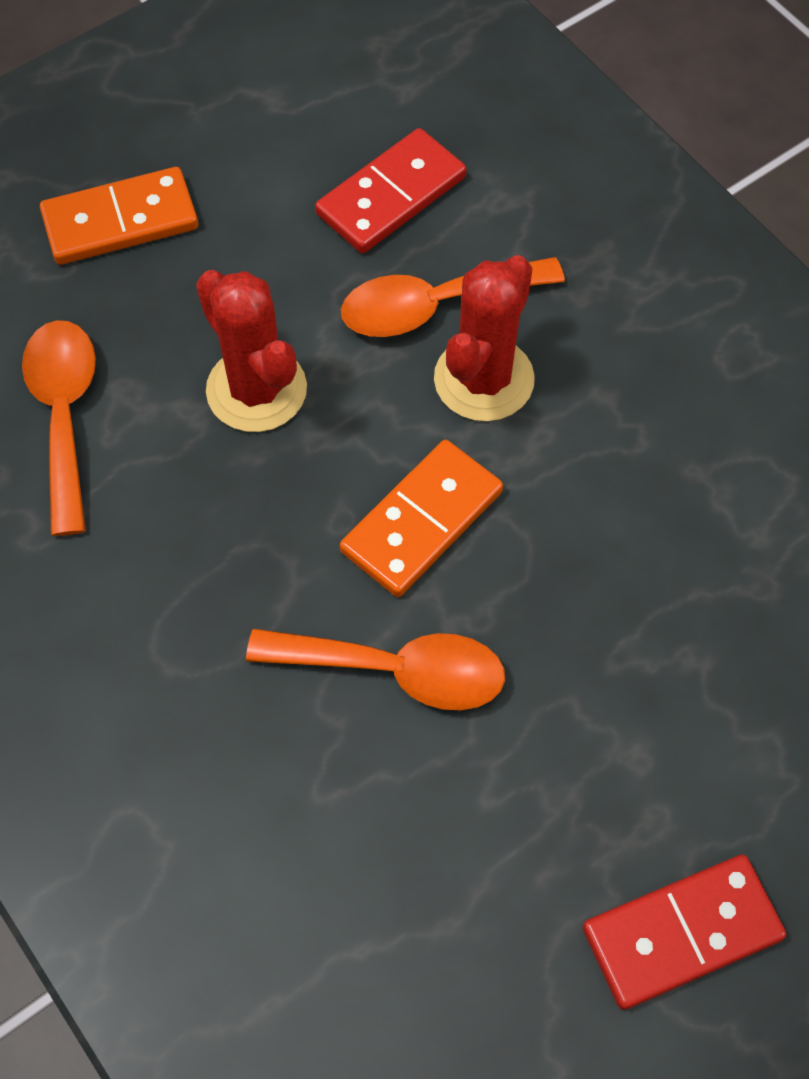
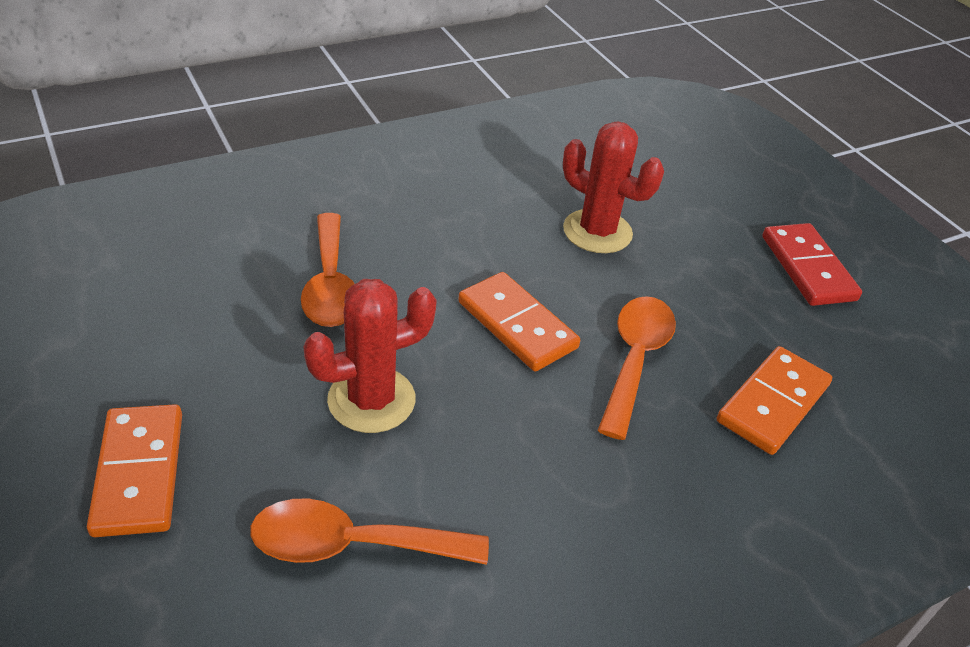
camera: 85 degrees left, 20 degrees down
(356, 854) = (773, 403): none -> orange domino
(391, 195) = (212, 289): red domino -> none
(484, 379) = (406, 272): red cactus -> red cactus (597, 232)

